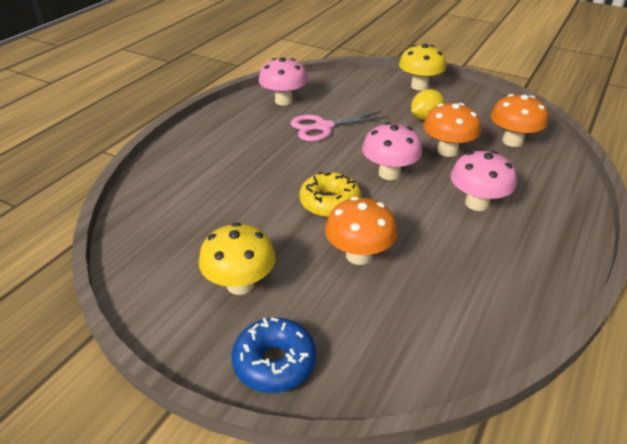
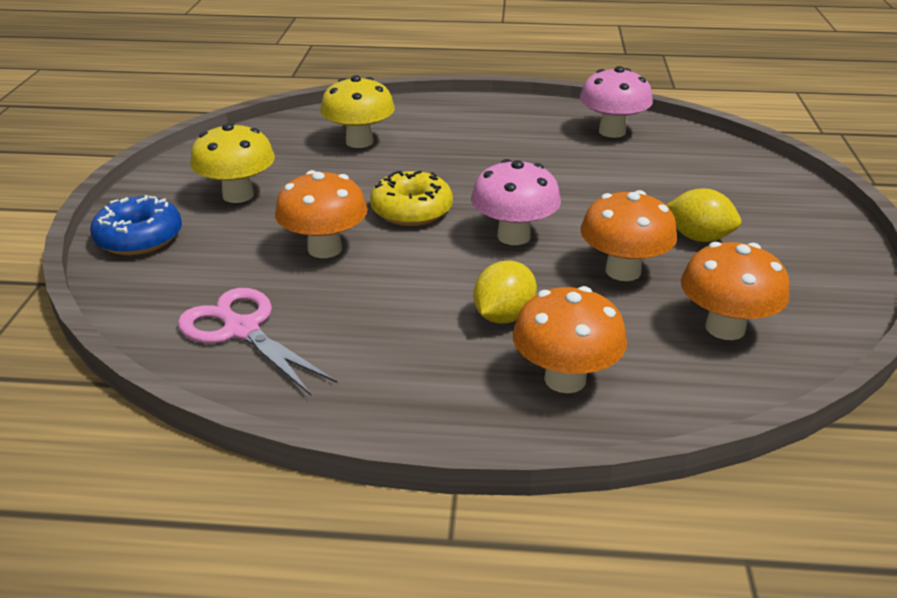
camera: 65 degrees right, 5 degrees down
(323, 127) = (578, 170): pink scissors -> pink scissors (242, 330)
(419, 86) = (798, 215): yellow mushroom -> yellow mushroom (359, 142)
(477, 203) = (503, 316): pink mushroom -> yellow lemon
(543, 201) = (565, 379): none -> orange mushroom

